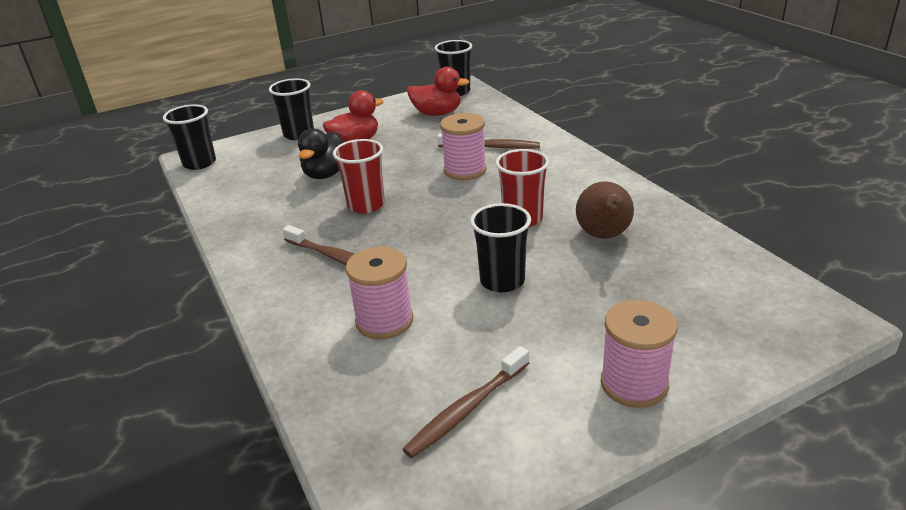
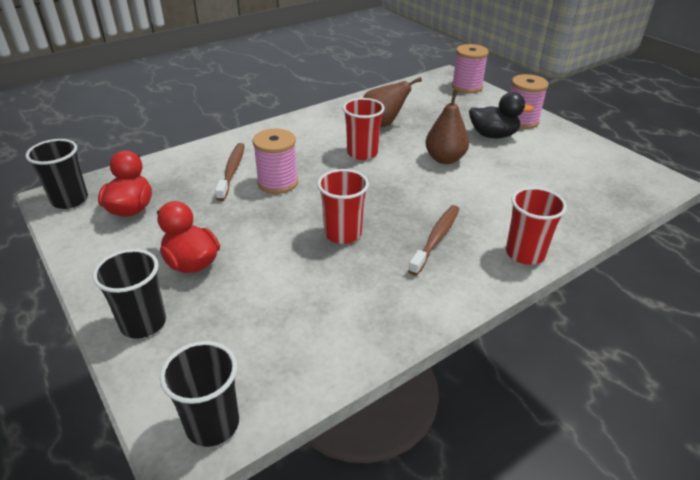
camera: 100 degrees left, 5 degrees up
(283, 316) = (525, 253): none -> red cup
(326, 174) = (272, 273): black duck -> black duck (493, 135)
(384, 321) = (508, 202): pink spool -> pink spool (467, 87)
(466, 409) = (570, 166): brown toothbrush -> none
(502, 281) = (445, 159): black cup -> brown pear

